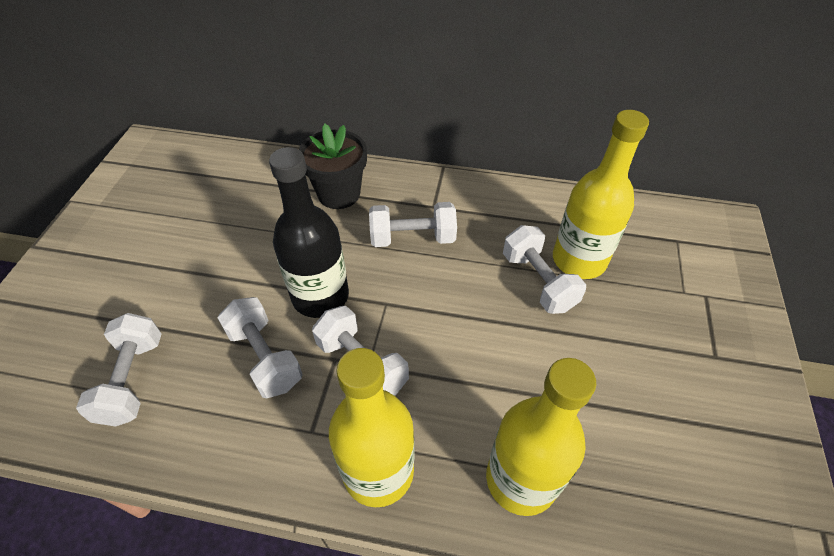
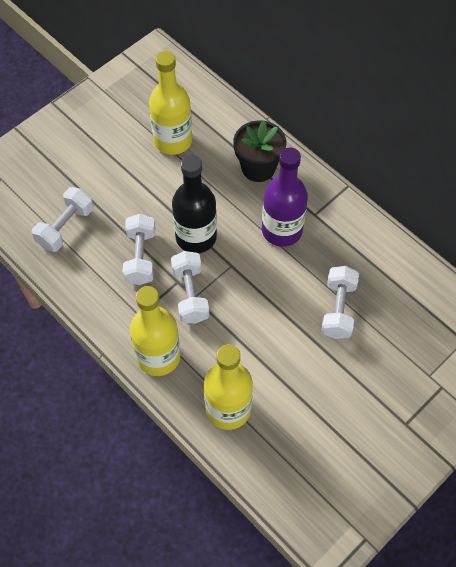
camera: 35 degrees right, 10 degrees up
(412, 238) = (282, 230): white dumbbell -> purple bottle
(579, 260) = (379, 312): yellow bottle -> yellow bottle (173, 141)

